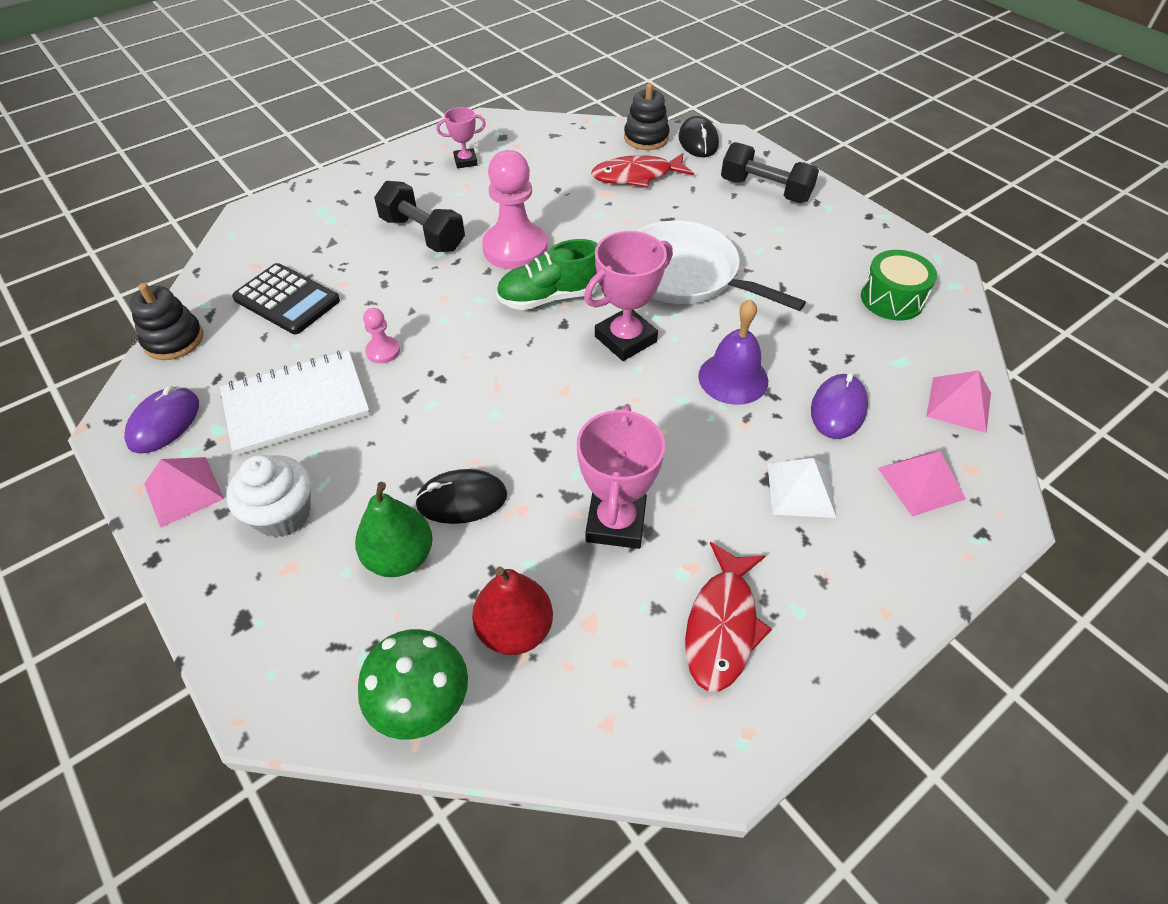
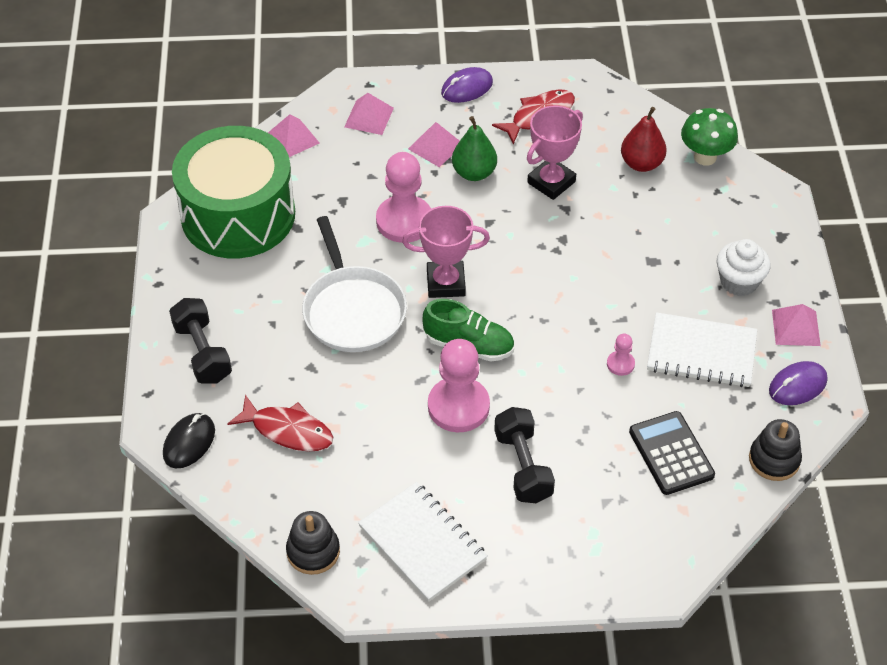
camera: 145 degrees left, 0 degrees up
(400, 557) = (681, 224): green pear -> green pear (474, 173)
(462, 499) = (628, 237): black mouse -> none
(465, 161) = (422, 543): pink trophy -> white notebook
(646, 138) = (230, 475): black stacking toy -> black stacking toy (313, 551)
(733, 378) = (404, 221): purple bell -> pink pawn
(801, 490) = (436, 146): white pyramid -> pink pyramid
(838, 409) = (364, 172): purple mouse -> purple mouse (467, 88)
(892, 299) = (238, 215): green drum -> green drum, size x2.25

